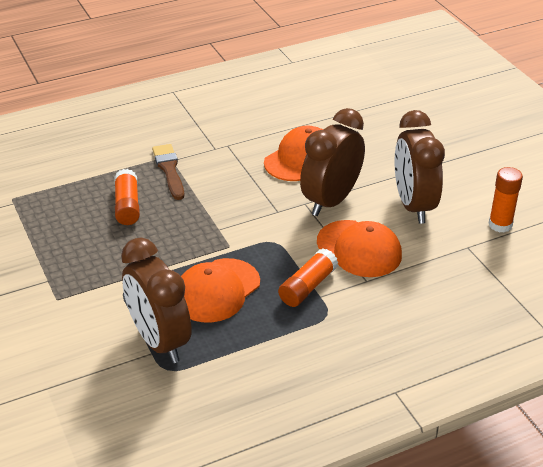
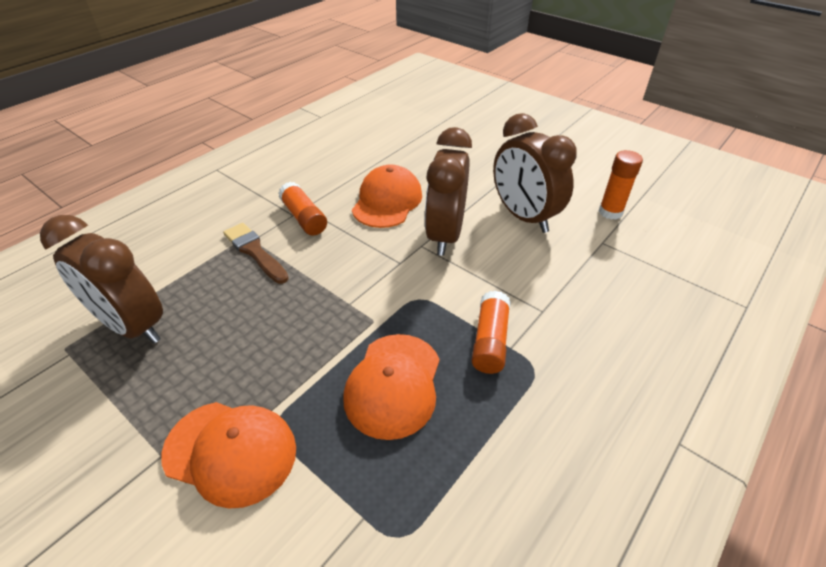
camera: 25 degrees left, 5 degrees up
(127, 206) = (225, 310): orange glue stick -> orange glue stick (304, 218)
(159, 341) = (364, 493): brown clock -> brown clock (133, 326)
(359, 249) = (509, 277): orange cap -> orange cap (230, 452)

